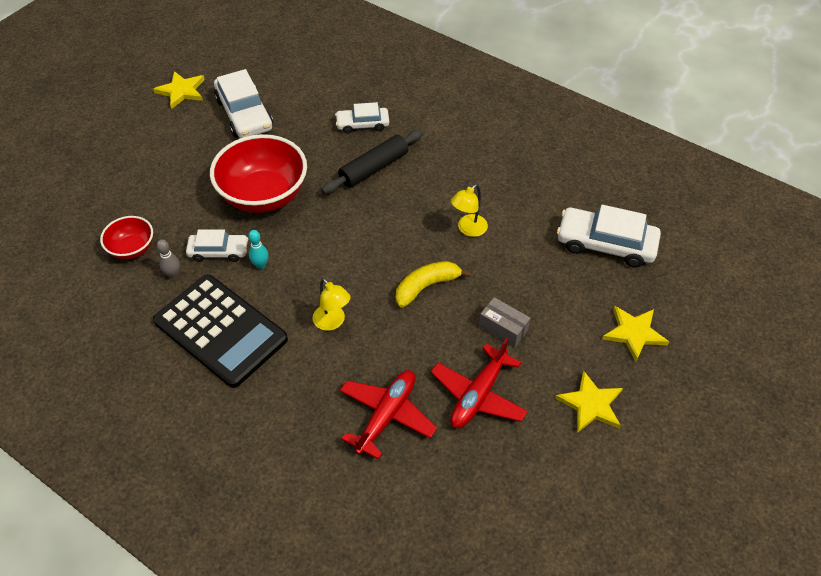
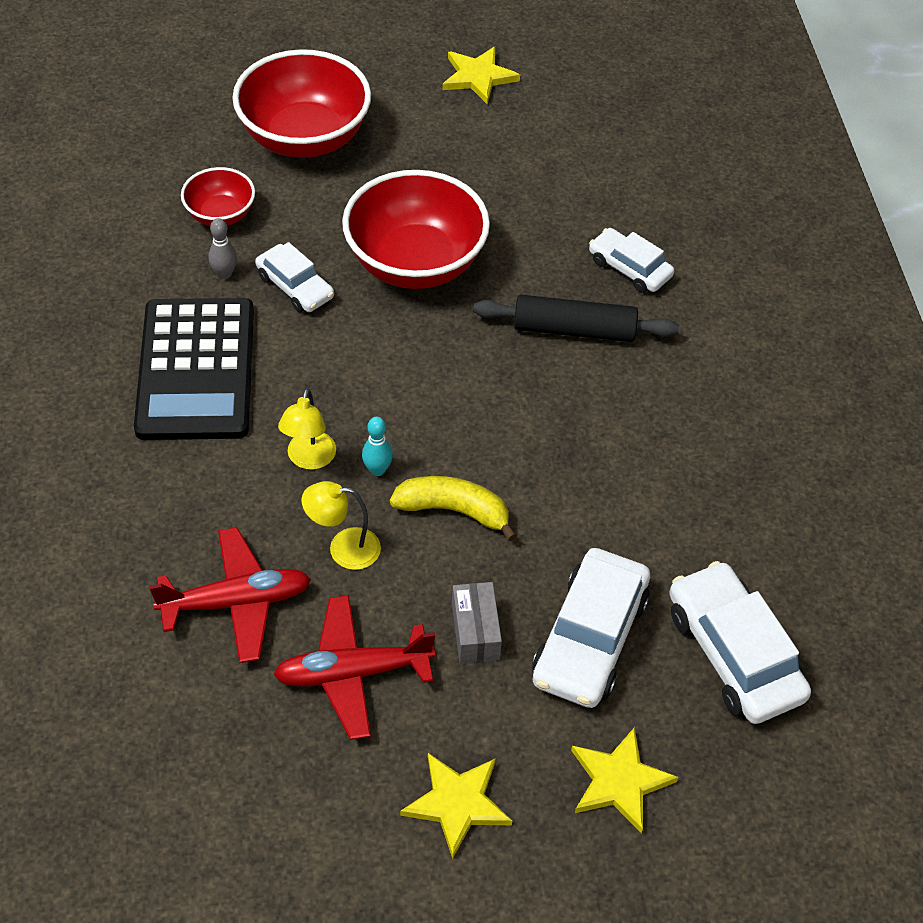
camera: 45 degrees right, 0 degrees up
(128, 180) = (304, 138): none -> red bowl
(244, 114) = (511, 154): white car -> white car (589, 639)
(261, 265) = (317, 336): turquoise bowling pin -> turquoise bowling pin (377, 470)
(468, 229) = (588, 490): yellow lamp -> yellow lamp (343, 548)

